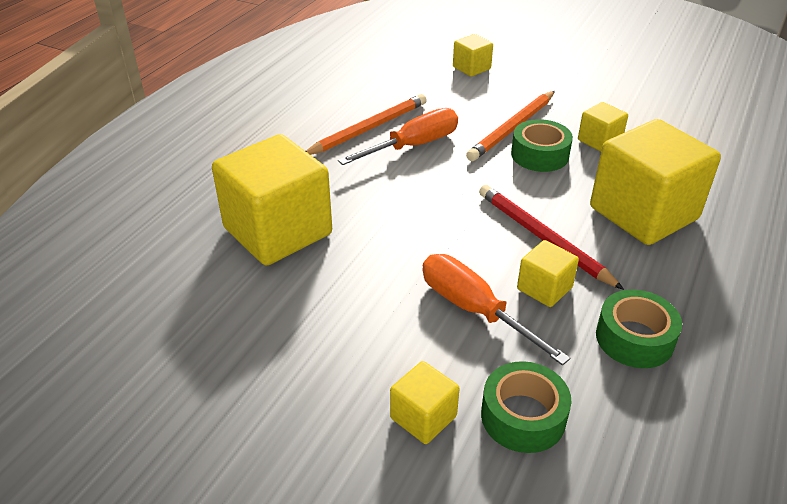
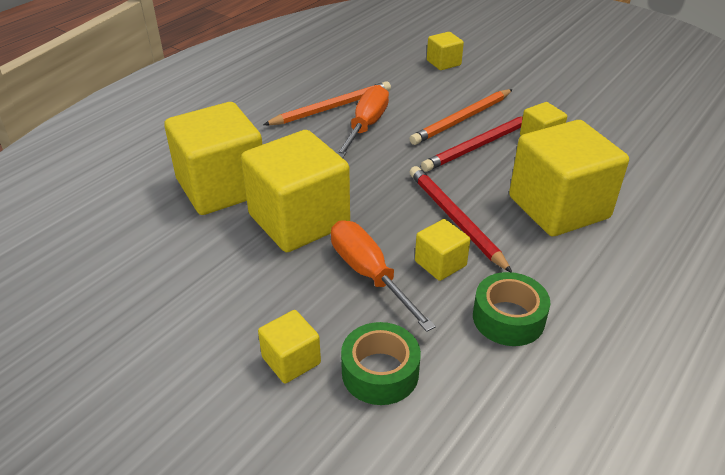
camera: 10 degrees right, 0 degrees up
(377, 259) = (299, 220): none -> yellow cube
(413, 146) = (366, 126): orange screwdriver -> orange screwdriver turned 45 degrees counterclockwise
(539, 155) = (479, 145): green tape -> red pencil

